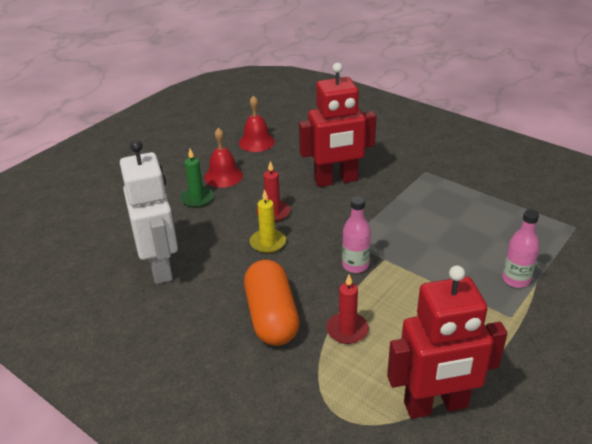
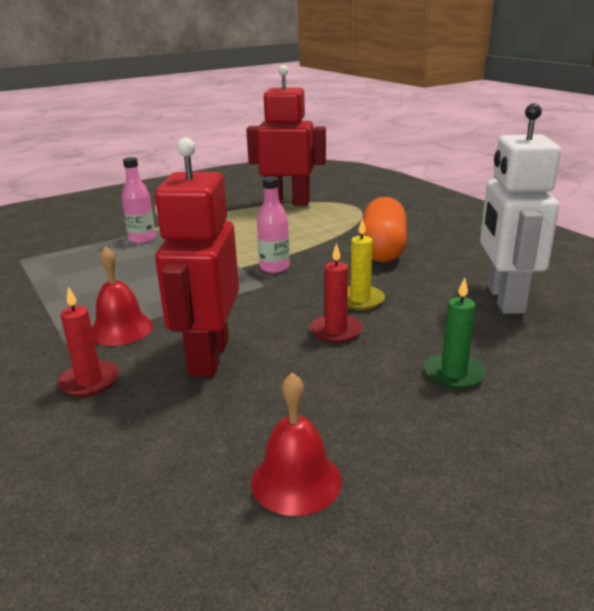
camera: 160 degrees left, 10 degrees down
(223, 176) = (397, 407): red bell -> red bell (121, 329)
(336, 180) = (208, 357): red robot -> red robot turned 90 degrees counterclockwise
(347, 330) = (319, 234): red candle -> red candle (89, 381)

